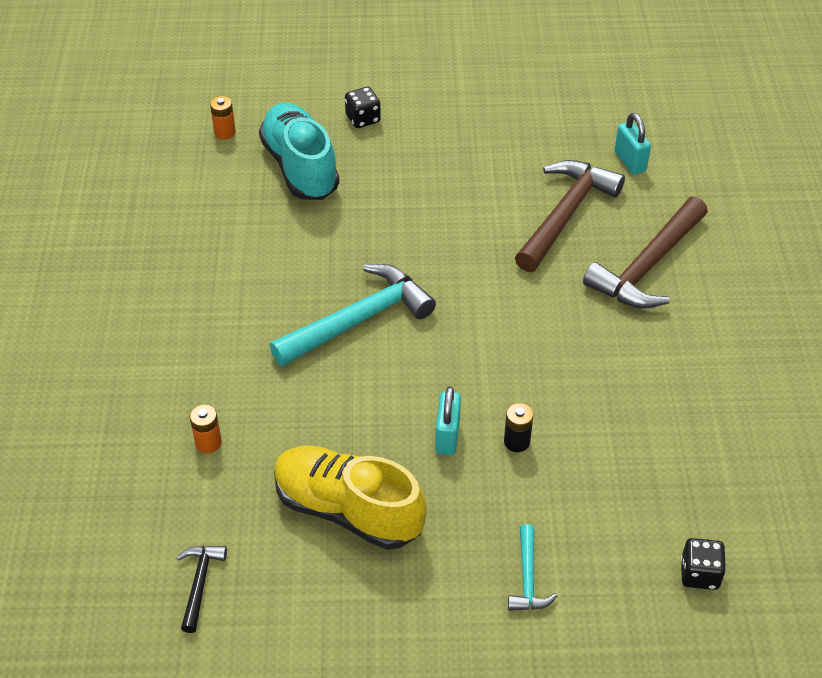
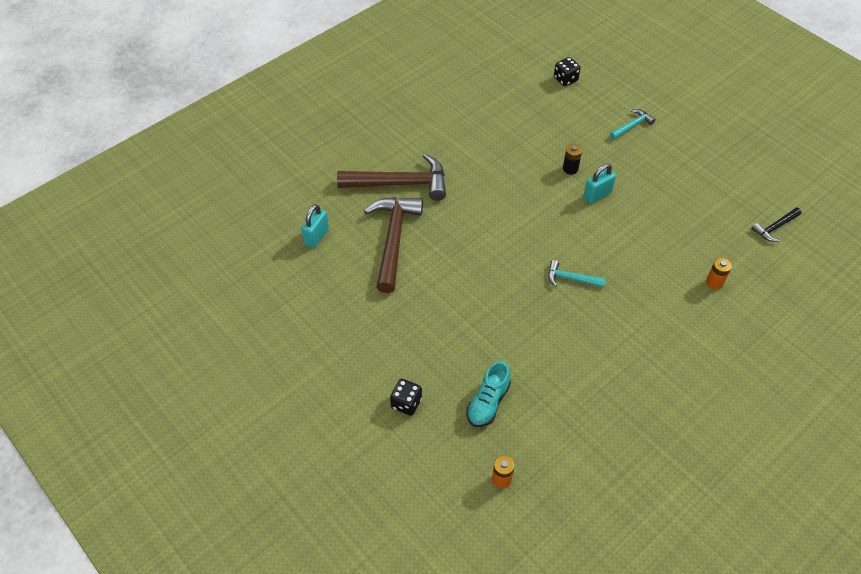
camera: 130 degrees left, 5 degrees up
(300, 167) = (488, 402): turquoise shoe -> turquoise shoe, size x0.59
(348, 510) = (677, 203): yellow shoe -> none
(359, 319) = (571, 278): turquoise hammer -> turquoise hammer, size x0.49
(565, 214) = (393, 239): brown hammer -> brown hammer turned 105 degrees clockwise

